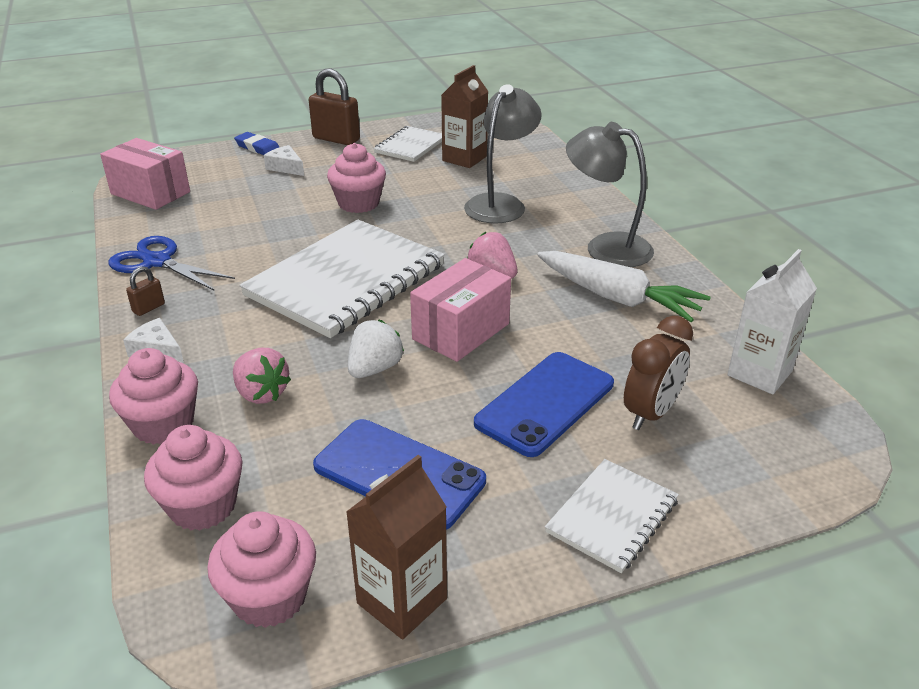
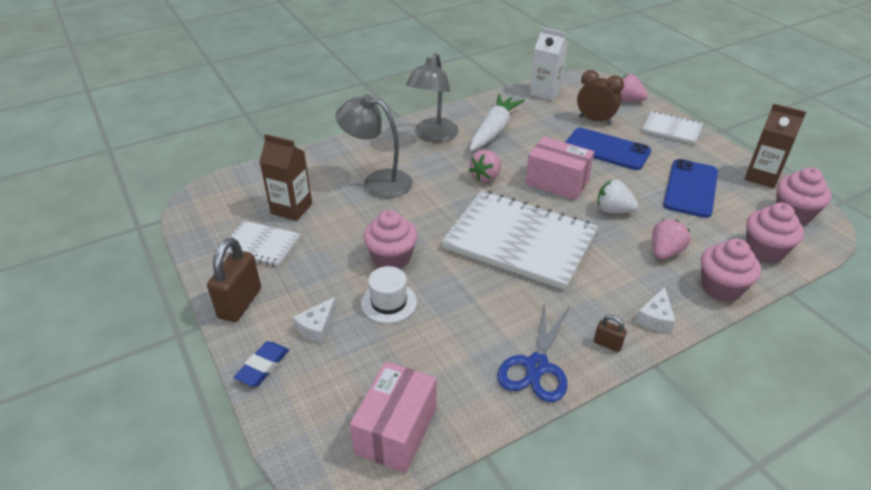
camera: 100 degrees left, 5 degrees up
(295, 198) = (389, 302): none -> white hat
(740, 483) = (628, 100): none -> pink strawberry

